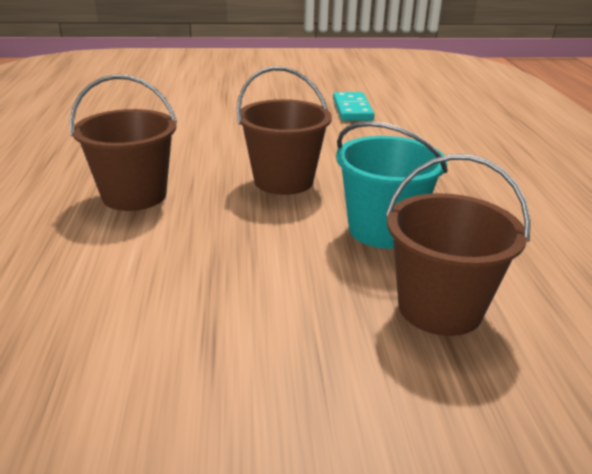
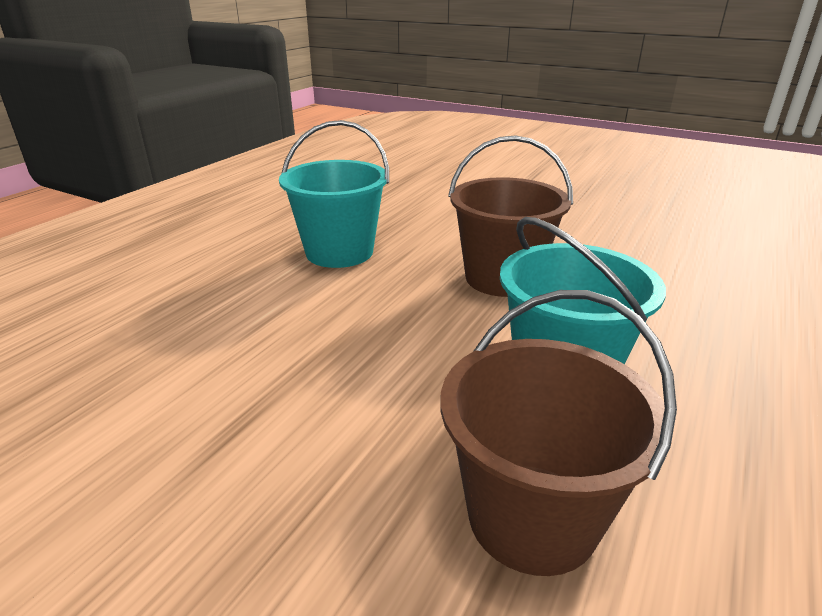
camera: 35 degrees right, 0 degrees up
(134, 195) = (339, 252): brown bucket -> turquoise bucket
(352, 110) = (675, 217): turquoise domino -> none

